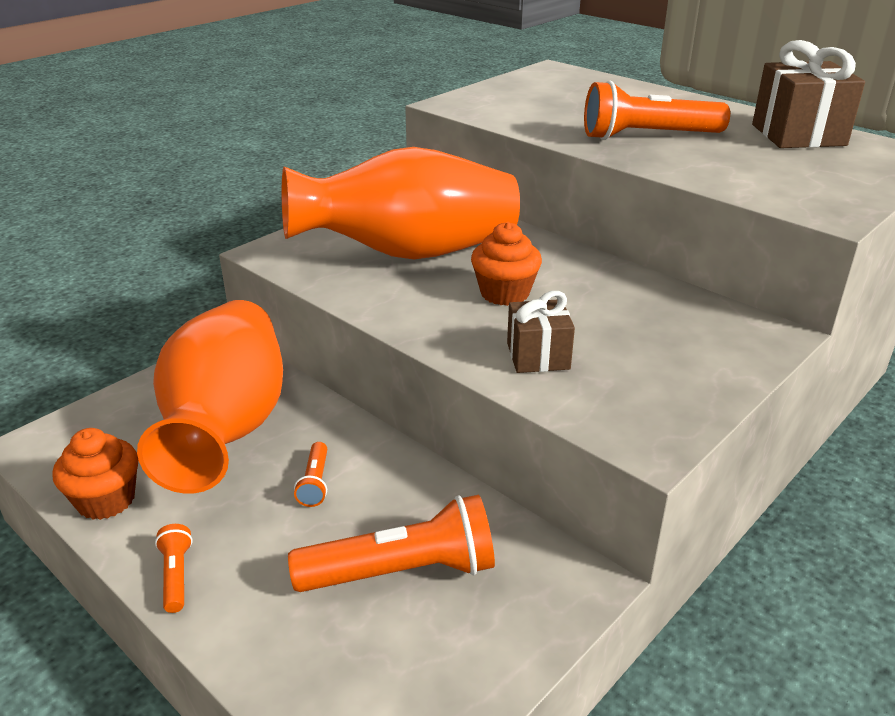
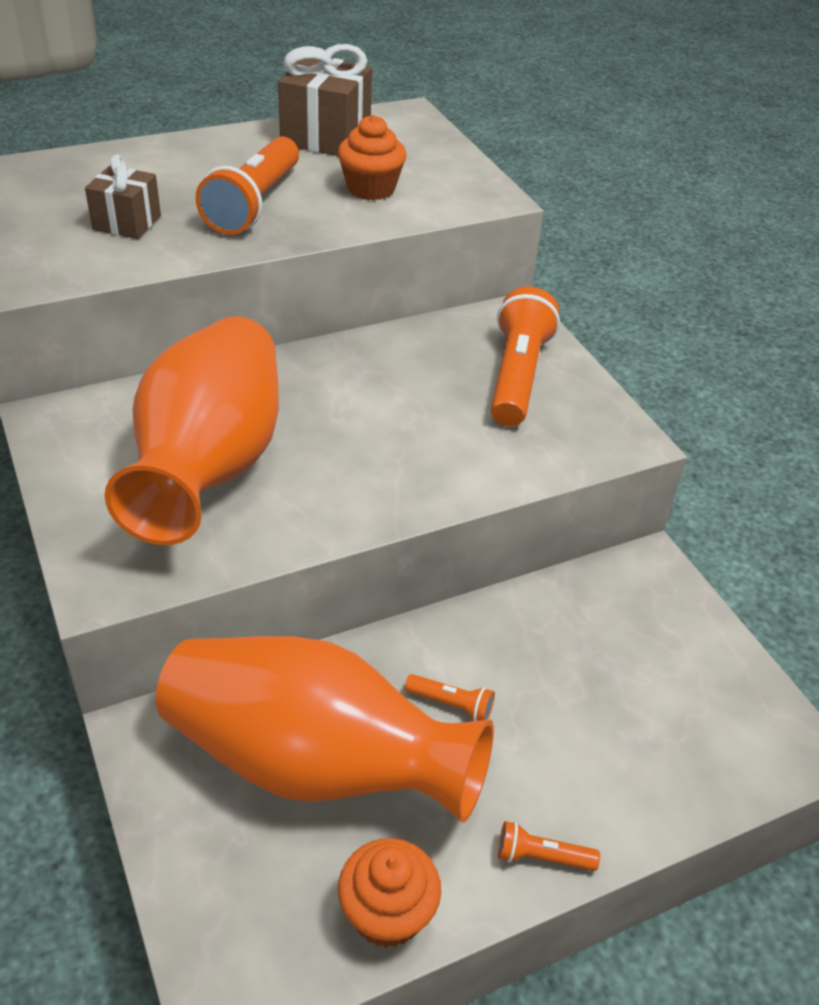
camera: 70 degrees left, 10 degrees up
(402, 571) = (600, 673): orange flashlight -> orange flashlight (517, 376)
(504, 293) = (351, 428): orange cupcake -> orange cupcake (371, 189)
(538, 356) = (476, 449): brown gift -> brown gift (127, 223)

